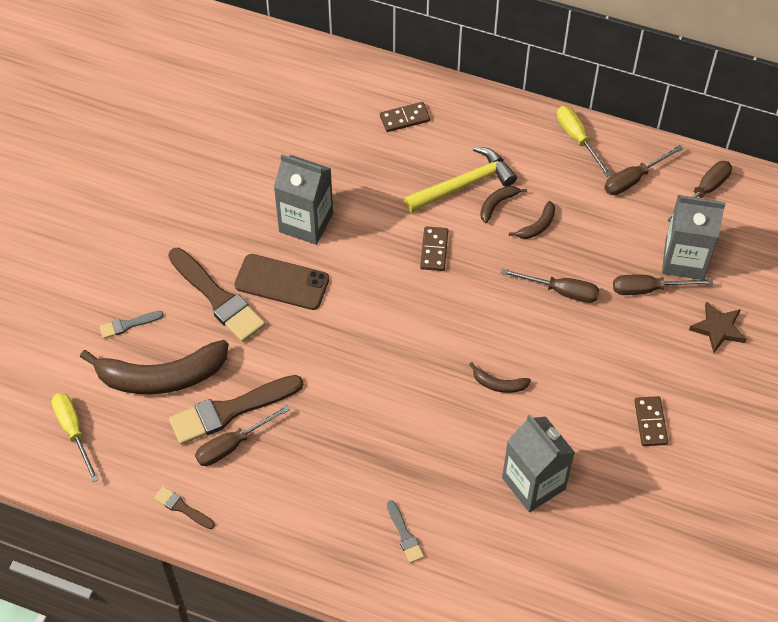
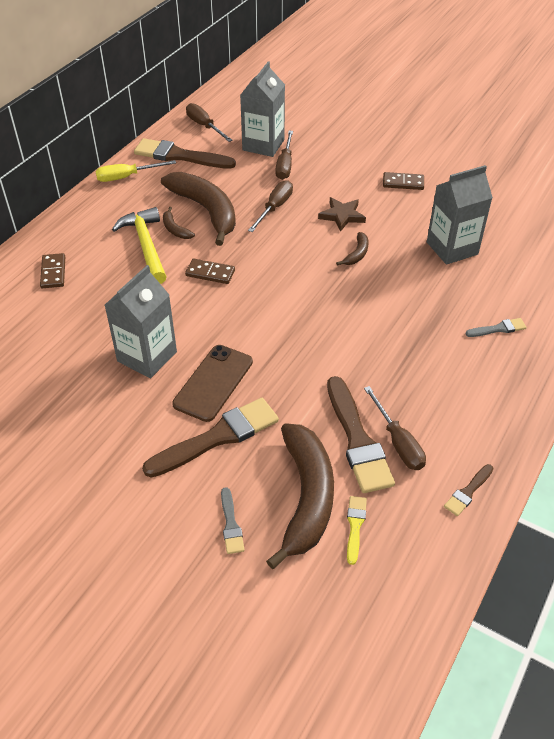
camera: 80 degrees left, 10 degrees down
(73, 431) = (365, 592): yellow screwdriver -> none
(136, 418) = (355, 526): none -> yellow brush
(537, 226) = (206, 210): brown banana -> brown banana, size x2.32
(633, 179) = (179, 156): brown screwdriver -> brown brush
(718, 328) = (328, 140): brown star -> brown star (342, 216)

